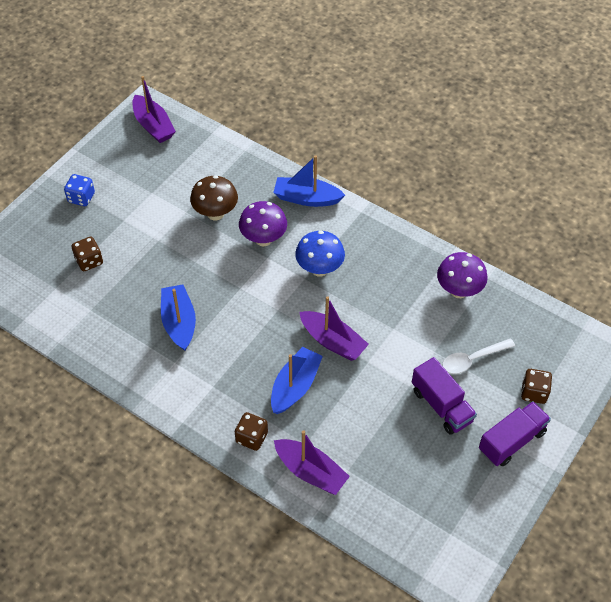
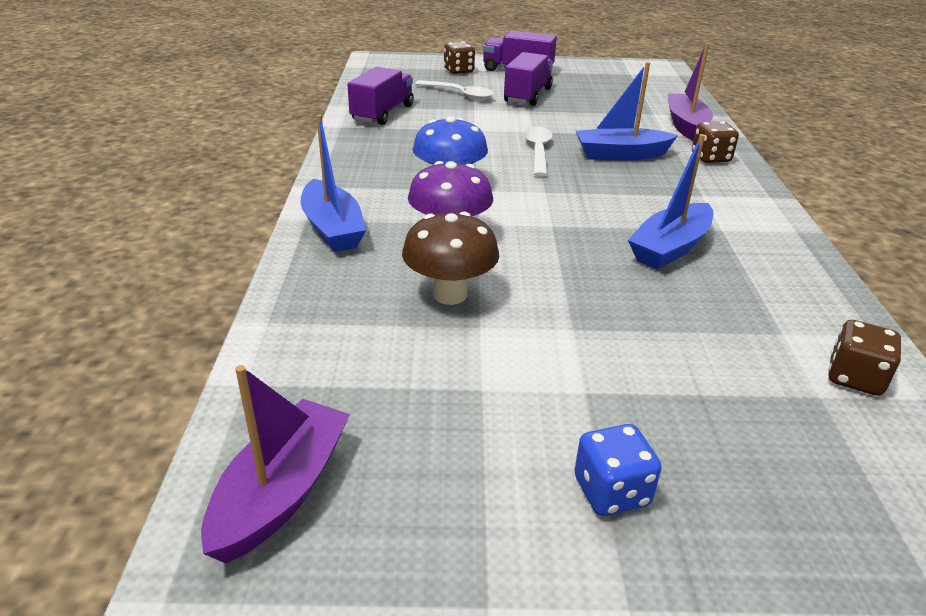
camera: 125 degrees left, 20 degrees down
(89, 261) = (718, 385): brown dice -> brown dice (854, 378)
(332, 341) = (538, 152): purple boat -> white spoon
(459, 290) = (382, 113): purple mushroom -> purple truck

